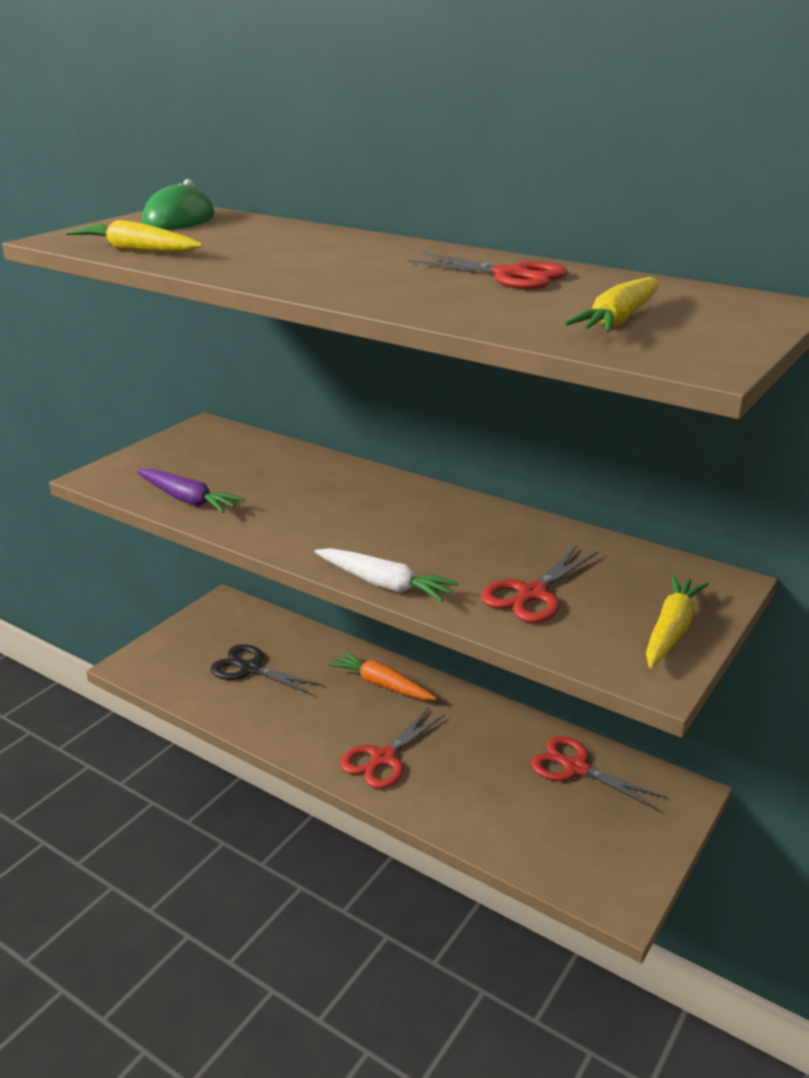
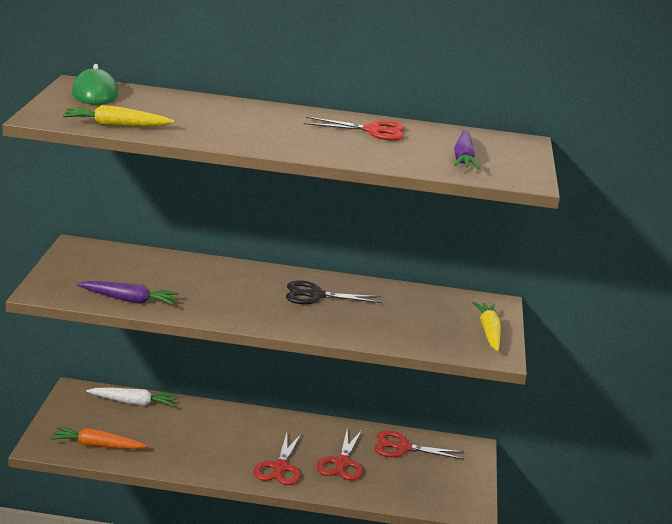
camera: 30 degrees left, 5 degrees down
(249, 668) = (138, 431): black scissors -> black scissors (315, 295)
(382, 684) = (243, 424): orange carrot -> orange carrot (97, 446)
(384, 584) = (314, 333): white carrot -> white carrot (133, 403)
(531, 595) = (402, 325): red scissors -> red scissors (342, 463)
(618, 320) = (463, 158): yellow carrot -> purple carrot

